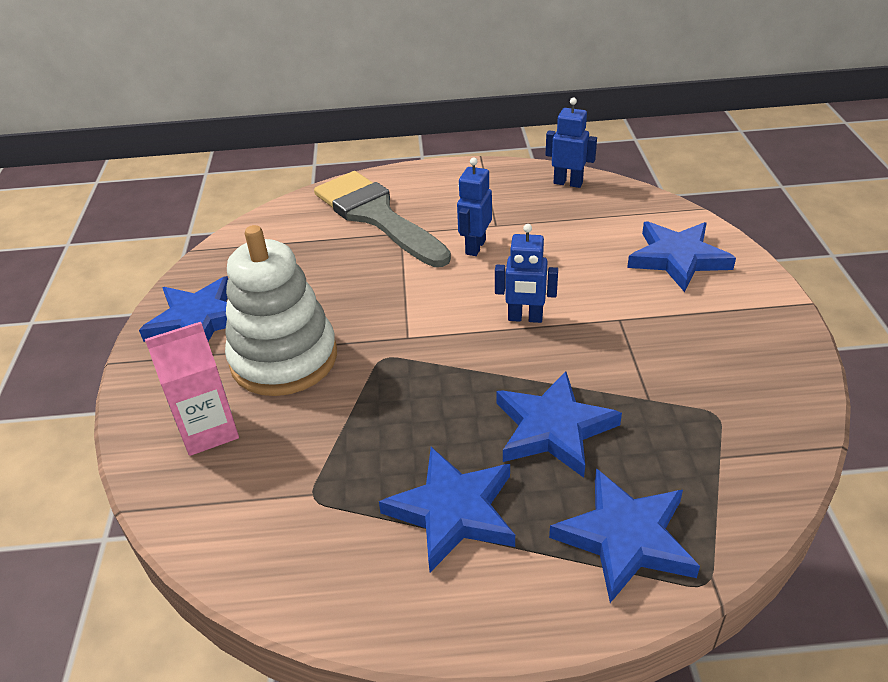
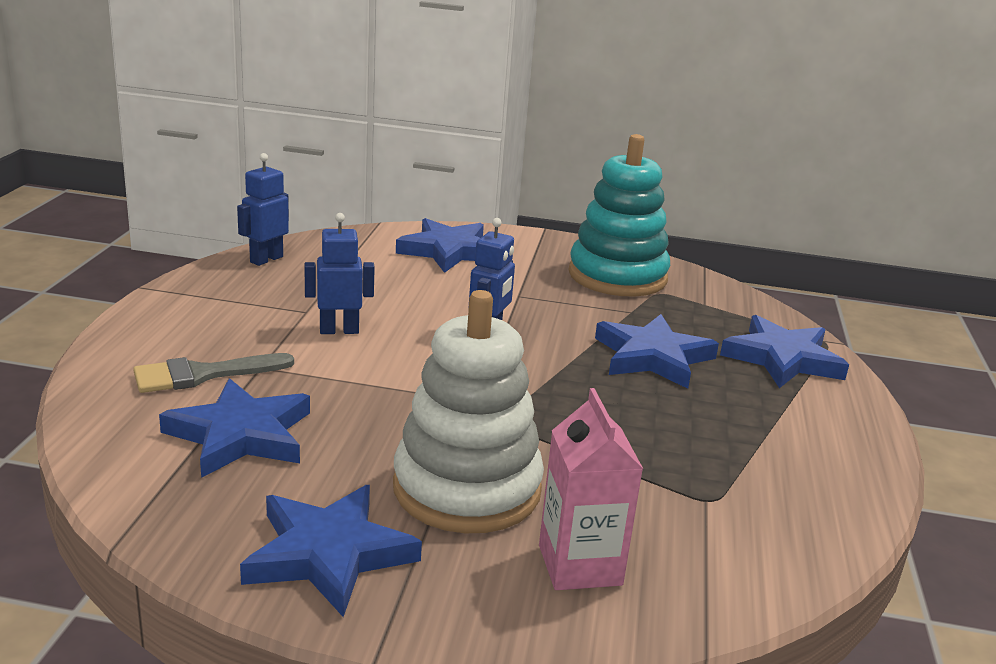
camera: 80 degrees left, 15 degrees down
(376, 216) = (202, 375): grey brush -> grey brush, size x0.57
(453, 511) = (744, 424): blue star -> blue star (240, 435)
(475, 247) = (339, 330): blue robot -> blue robot turned 135 degrees clockwise
(731, 376) = (617, 276): none -> turquoise stacking toy

